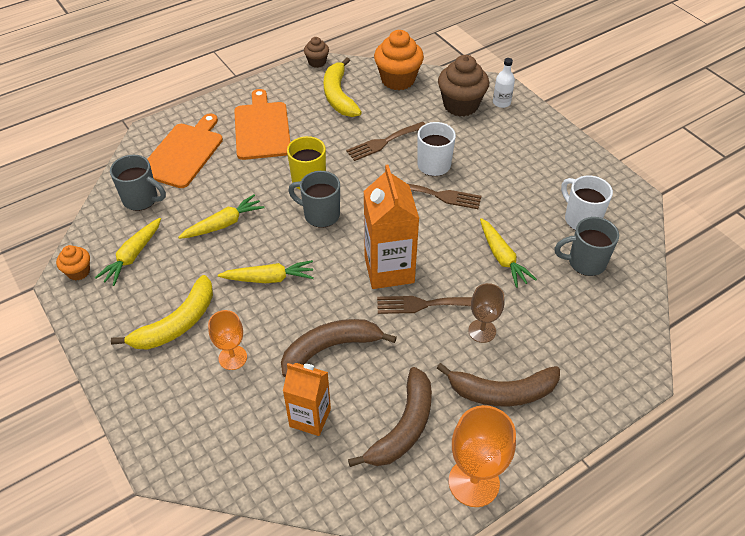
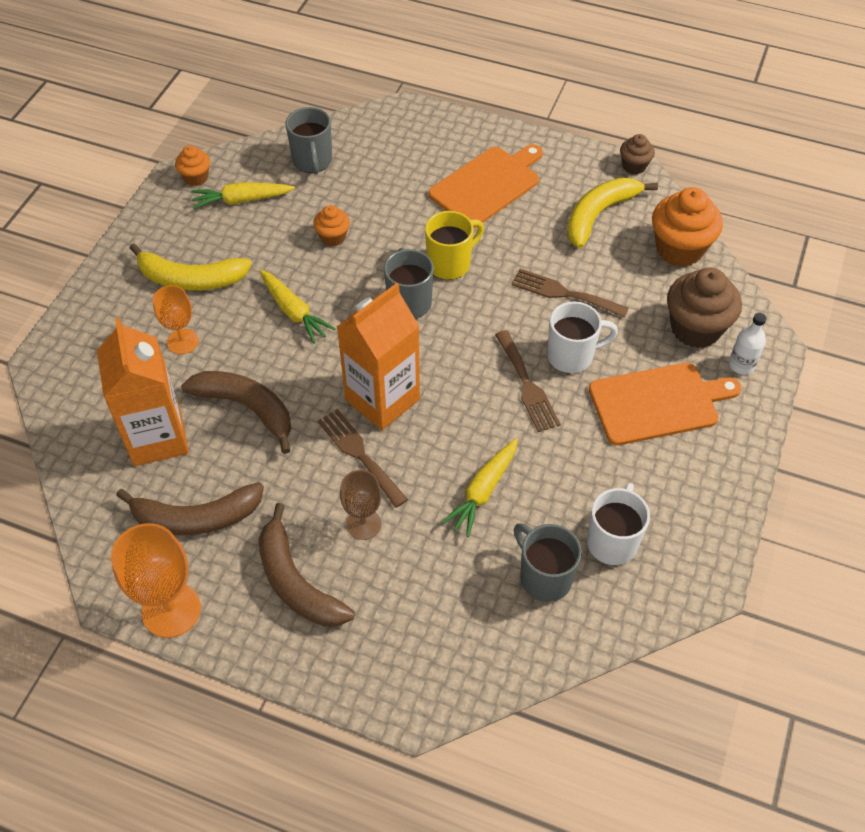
camera: 55 degrees right, 5 degrees up
(184, 153) = (397, 151): orange cutting board -> orange cutting board (658, 403)
(223, 224) = (333, 237): yellow carrot -> orange cupcake
(310, 417) = (157, 438): orange carton -> orange carton, size x1.54

